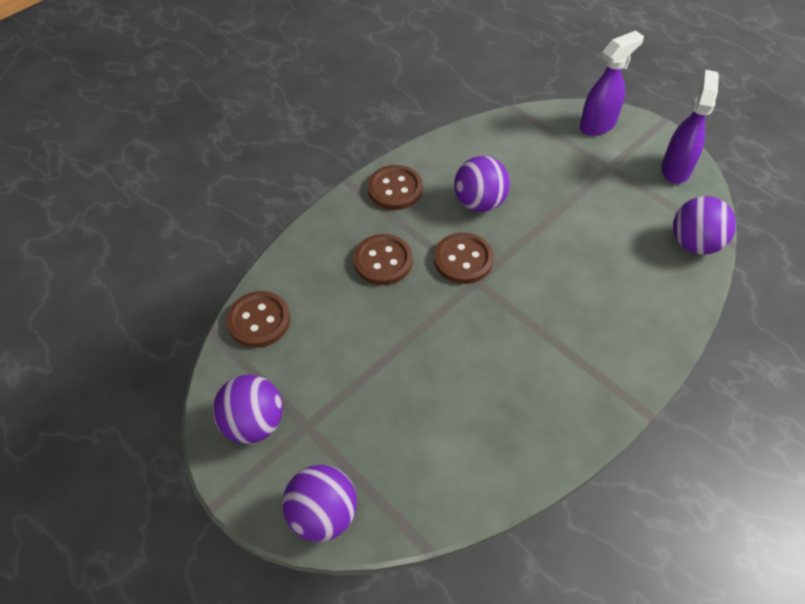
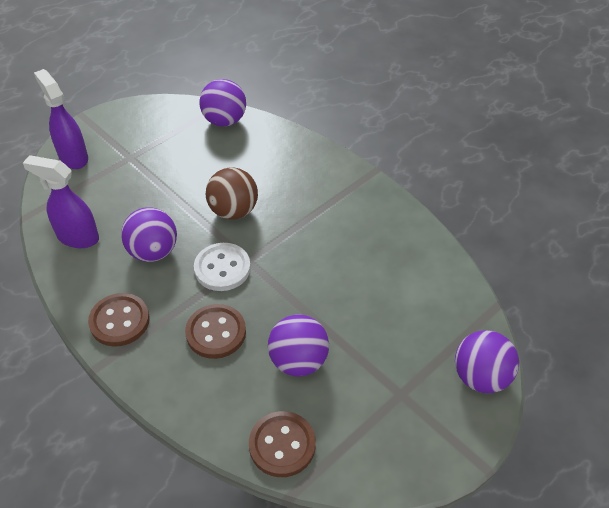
camera: 90 degrees left, 5 degrees down
(254, 423) = (400, 439): purple ball -> purple ball (298, 361)
(463, 260) = (222, 268): brown button -> white button
(546, 263) = (233, 211): none -> brown ball
(675, 169) = (142, 117): purple spray bottle -> purple spray bottle (77, 237)

